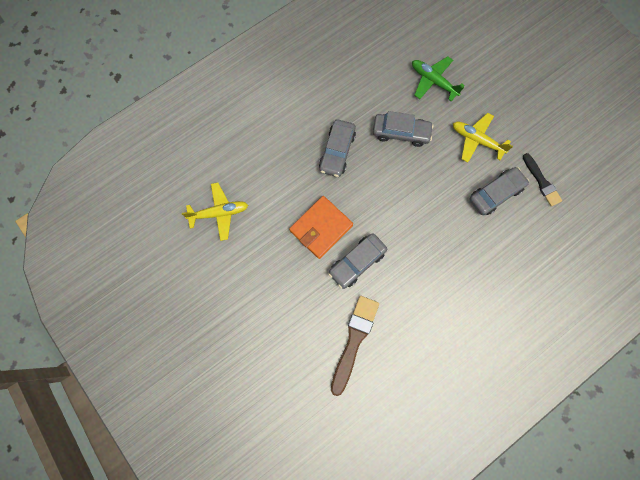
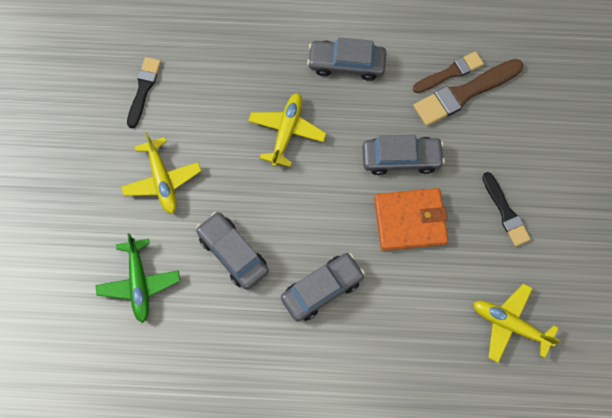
camera: 140 degrees left, 5 degrees down
(269, 279) = (505, 212): none -> black brush
(375, 348) = (450, 73): none -> brown brush
(437, 224) = (286, 131): none -> yellow plane
(495, 194) = (200, 114): grey car -> grey car (346, 64)

